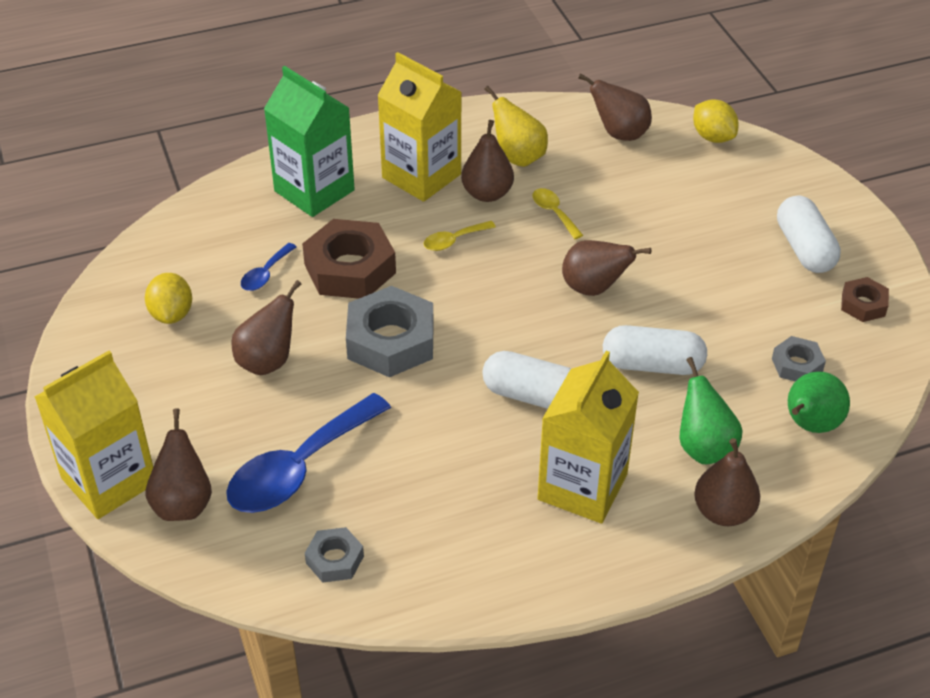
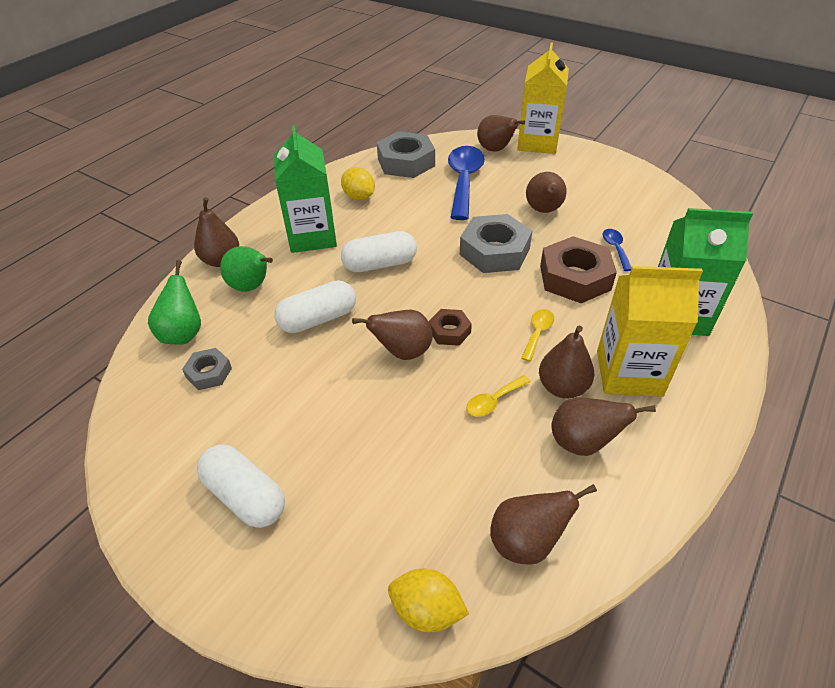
camera: 145 degrees right, 0 degrees up
(172, 314) = (625, 206): yellow lemon -> yellow lemon (359, 197)
(334, 559) = (406, 162): grey nut -> grey nut, size x1.92
(518, 157) = (583, 443): yellow pear -> brown pear
(554, 213) = (493, 401): yellow spoon -> yellow spoon turned 120 degrees clockwise
(582, 487) = (312, 236): yellow carton -> green carton
(863, 304) = (166, 461): brown nut -> brown nut (449, 331)

